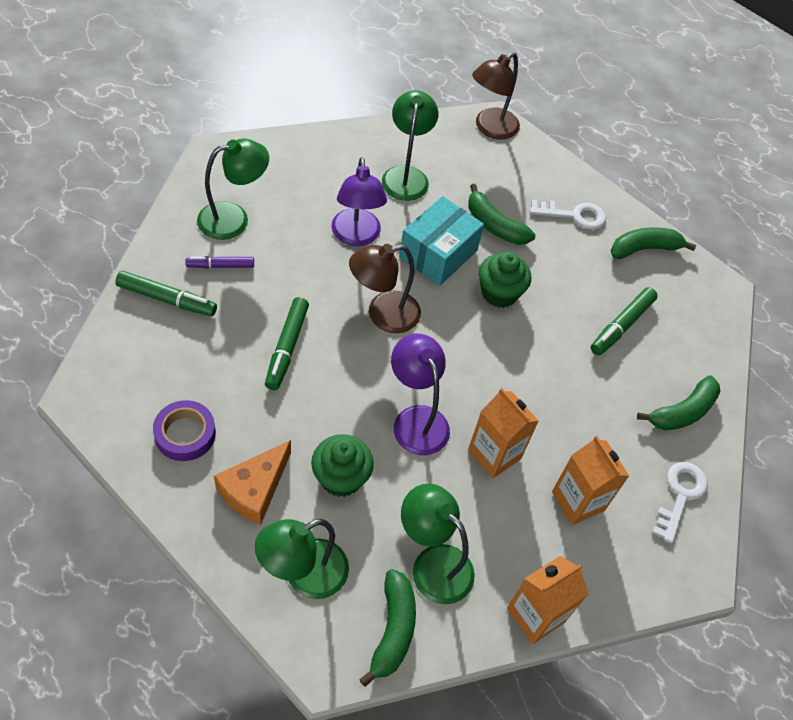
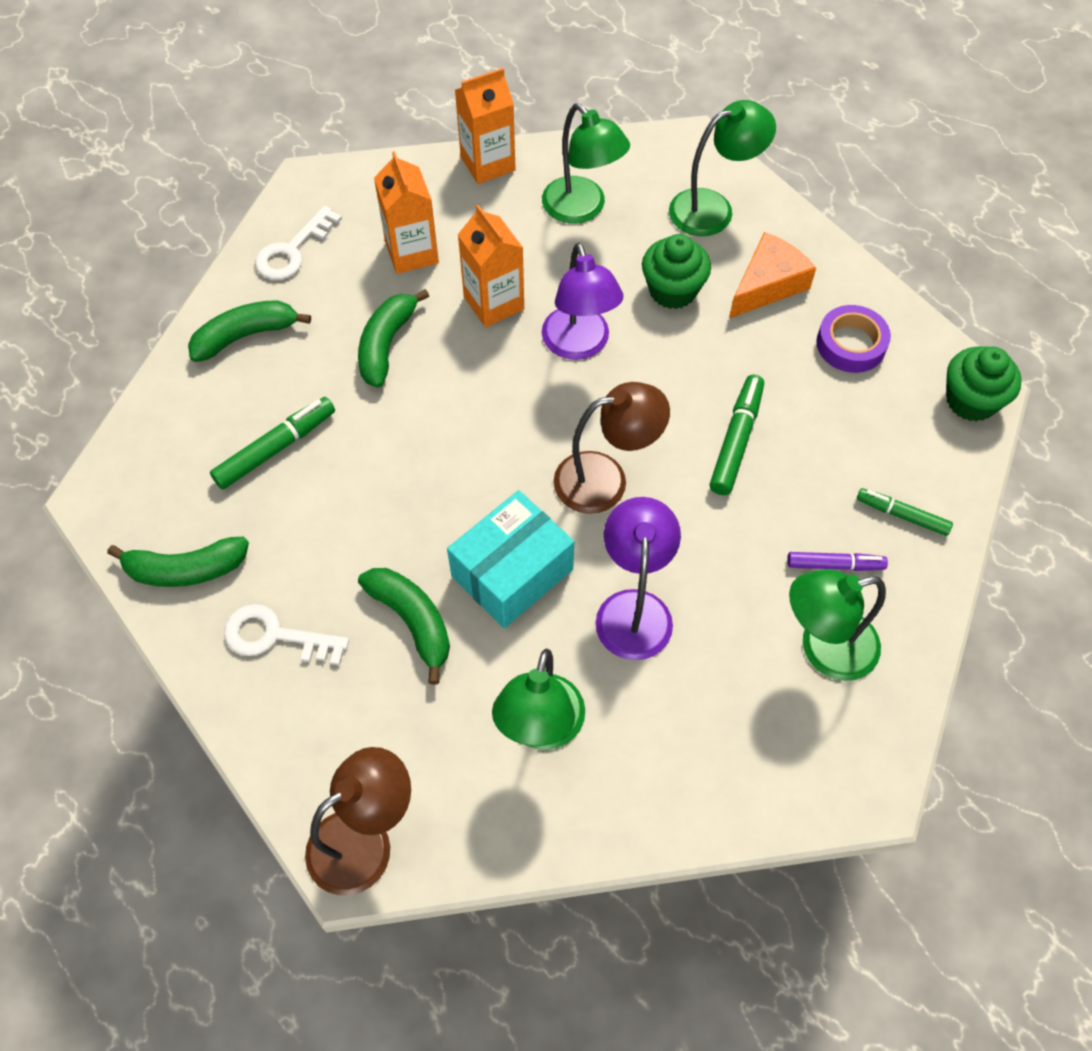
camera: 165 degrees left, 5 degrees up
(167, 299) = (902, 515): green marker -> green marker, size x0.67
(393, 630) = (628, 162): green banana -> green banana (386, 344)
(499, 293) = (435, 505): green cupcake -> green cupcake (971, 401)

